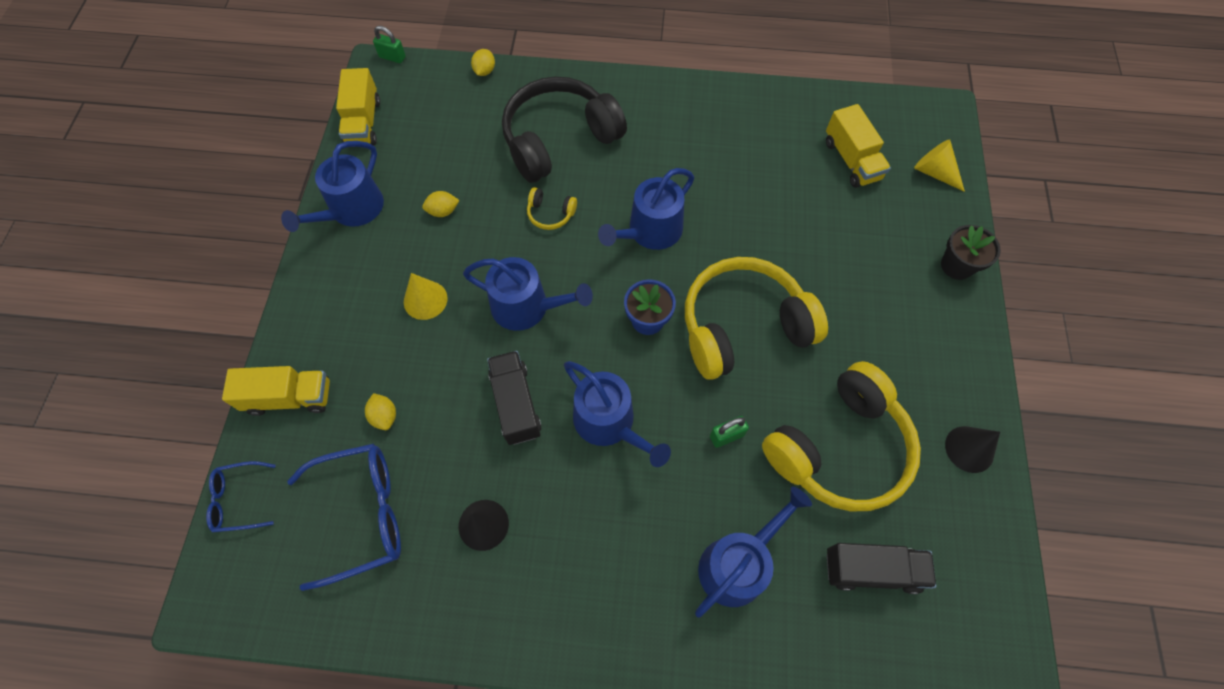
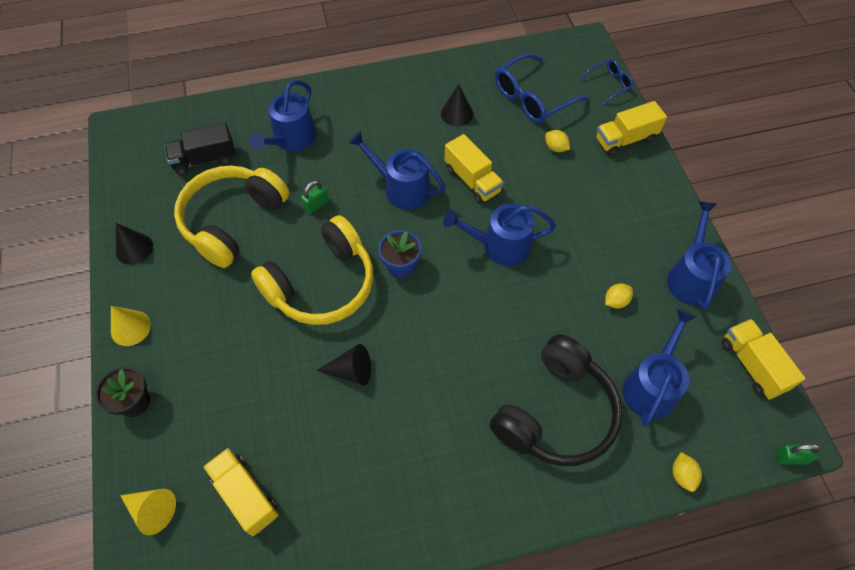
camera: 160 degrees right, 5 degrees down
(425, 300) = (580, 226): yellow cone -> yellow cone (130, 328)
(516, 404) = (472, 180): black truck -> yellow truck
(550, 214) = (522, 330): yellow headphones -> none
(650, 231) = (427, 343): blue watering can -> blue watering can (651, 386)
(734, 228) = (351, 371): none -> black cone

